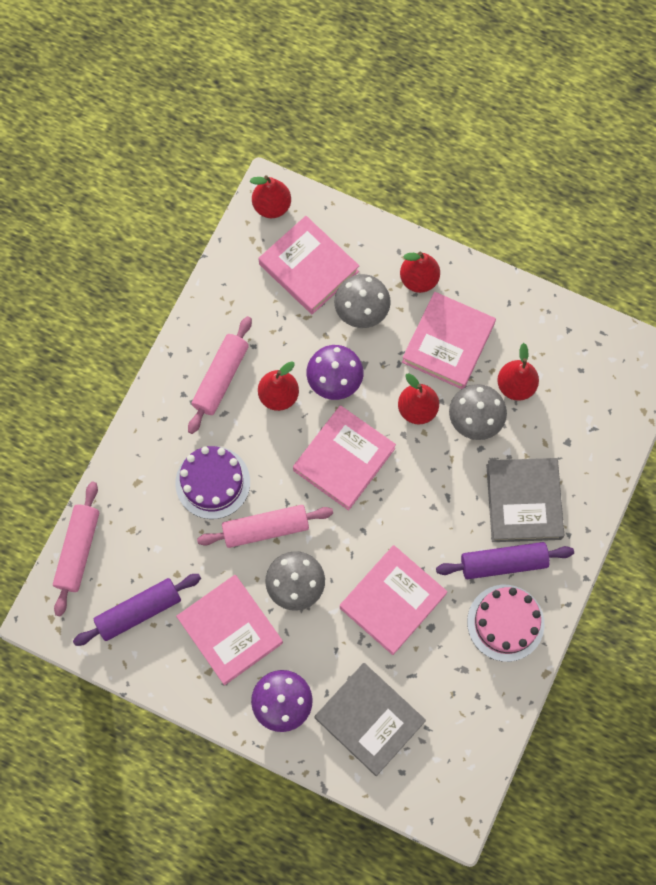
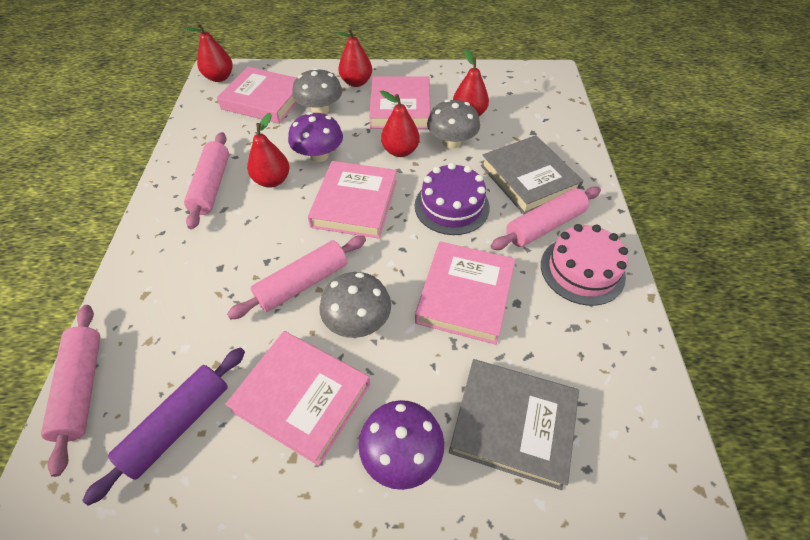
camera: 25 degrees left, 20 degrees down
(212, 482) = (230, 265): purple cake -> purple cake (451, 206)
(503, 563) = (544, 225): purple rolling pin -> pink rolling pin

